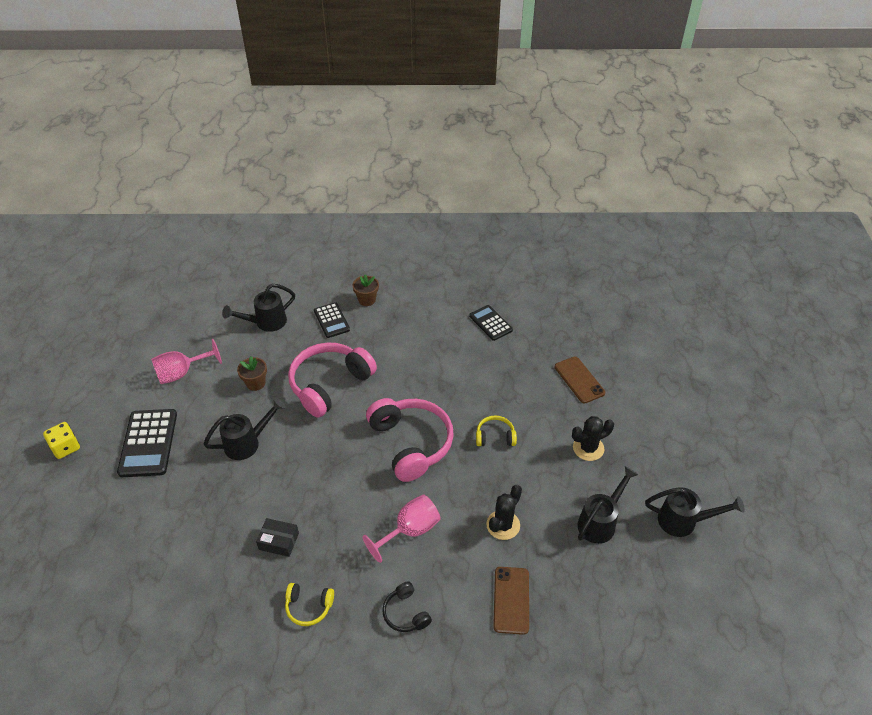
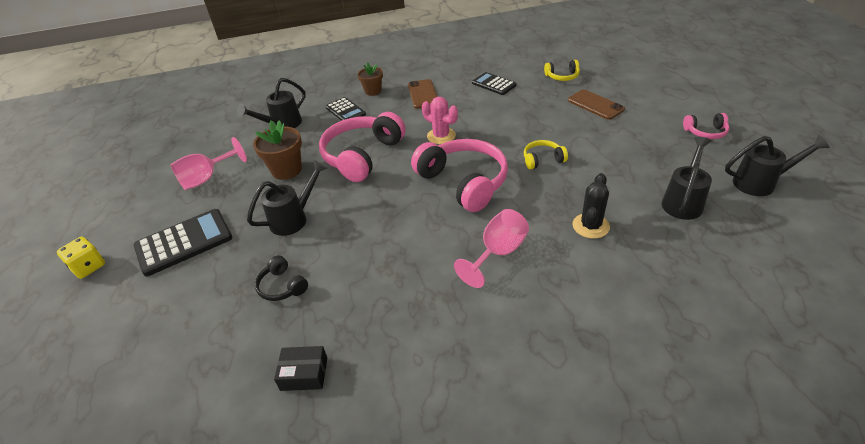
camera: 10 degrees left, 5 degrees down
(148, 443) = (184, 242): black calculator -> black calculator turned 105 degrees counterclockwise
(255, 383) = (286, 170): brown flower pot -> brown flower pot, size x1.53
(279, 541) = (359, 296): black box -> black box (304, 374)
(309, 607) = (418, 351): yellow headphones -> yellow headphones (562, 76)
(406, 613) = (531, 329): black headphones -> black headphones (282, 286)
(412, 380) = (441, 136): none -> pink cactus
(511, 600) = (638, 288): brown phone -> brown phone (423, 94)
(588, 448) = (635, 149): black cactus -> none
(668, 446) = (705, 132): none -> pink headphones

